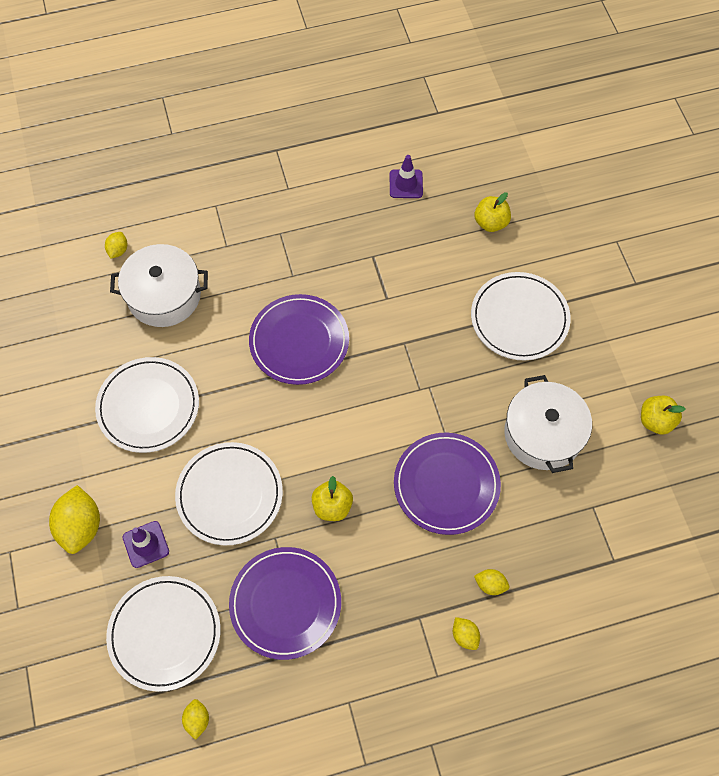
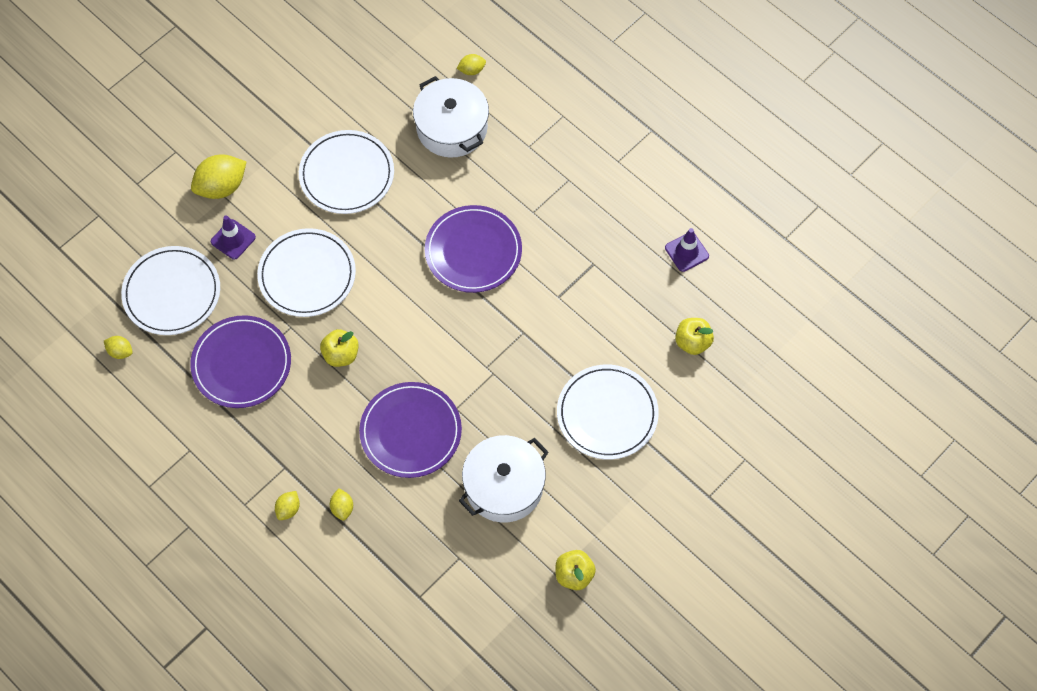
camera: 60 degrees right, 0 degrees up
(197, 720) = (120, 351): yellow lemon -> yellow lemon turned 60 degrees clockwise

